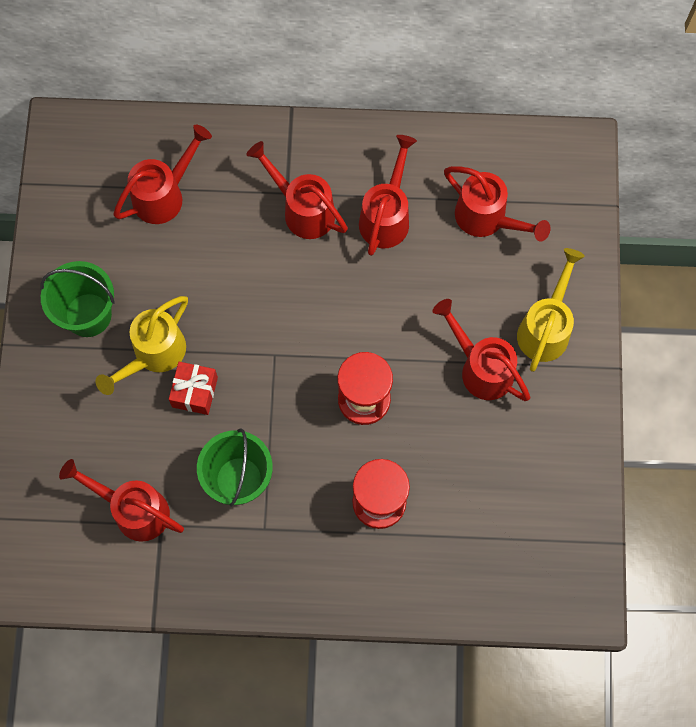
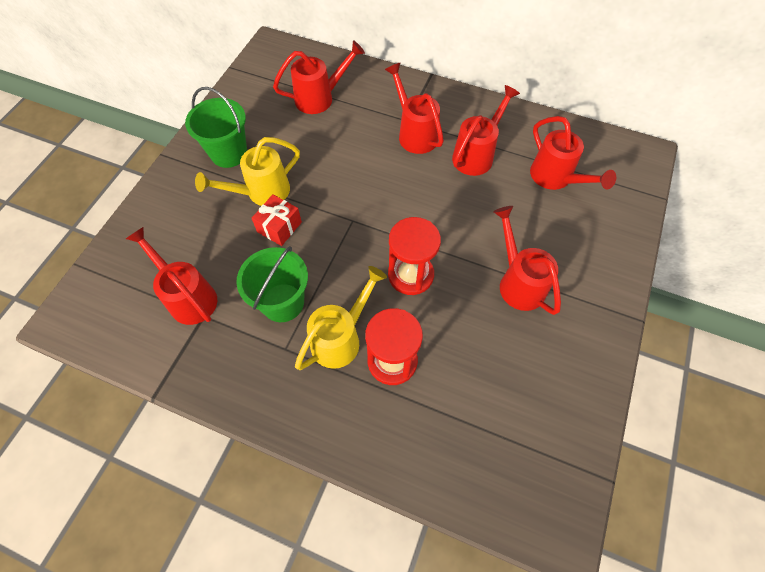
camera: 20 degrees right, 10 degrees down
(545, 328) = (583, 269): yellow watering can -> yellow watering can (341, 338)

